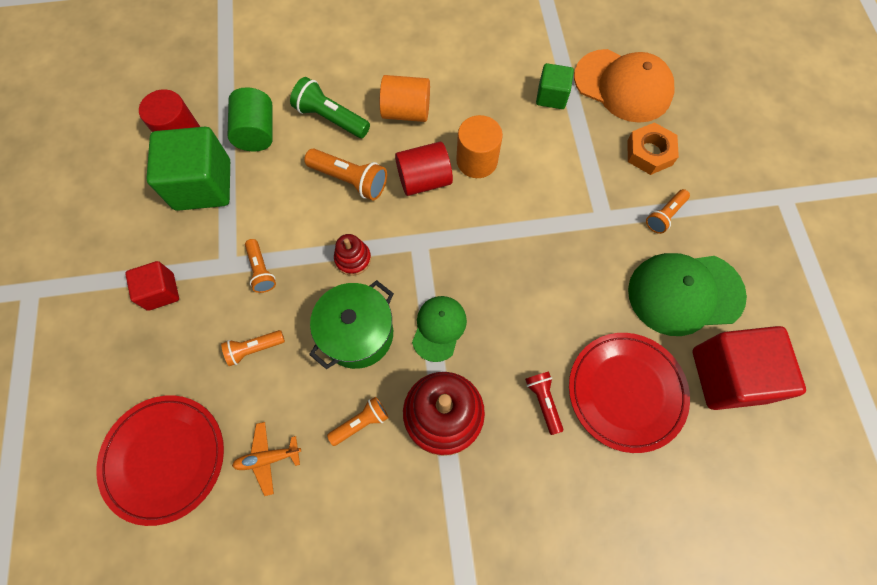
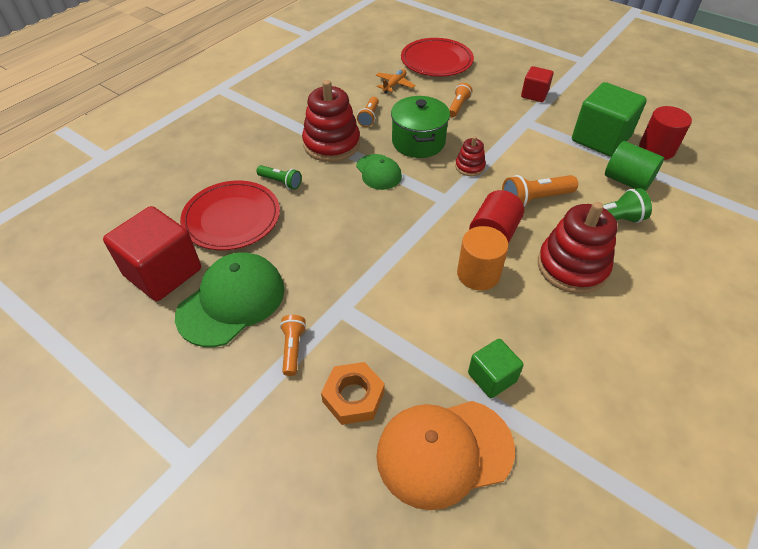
camera: 135 degrees right, 20 degrees down
(261, 270) = (506, 130): orange flashlight -> none
(406, 111) = (572, 267): orange cylinder -> red stacking toy
(543, 401) = (281, 182): red flashlight -> green flashlight

